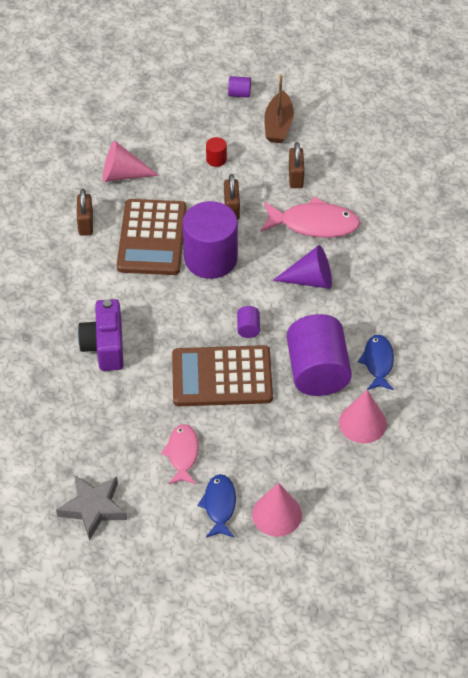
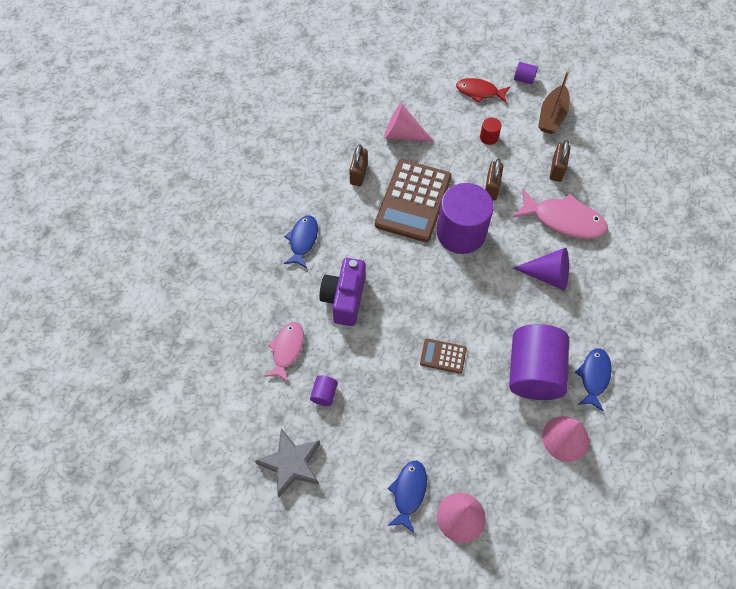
camera: 15 degrees right, 10 degrees up
(44, 300) = (303, 240): none -> blue fish
(182, 454) = (387, 428): pink fish -> pink fish (287, 350)
(194, 116) = (479, 92): none -> red fish
(222, 377) = (443, 356): brown calculator -> brown calculator, size x0.46
(248, 328) = (479, 311): purple cylinder -> purple cylinder (324, 394)

